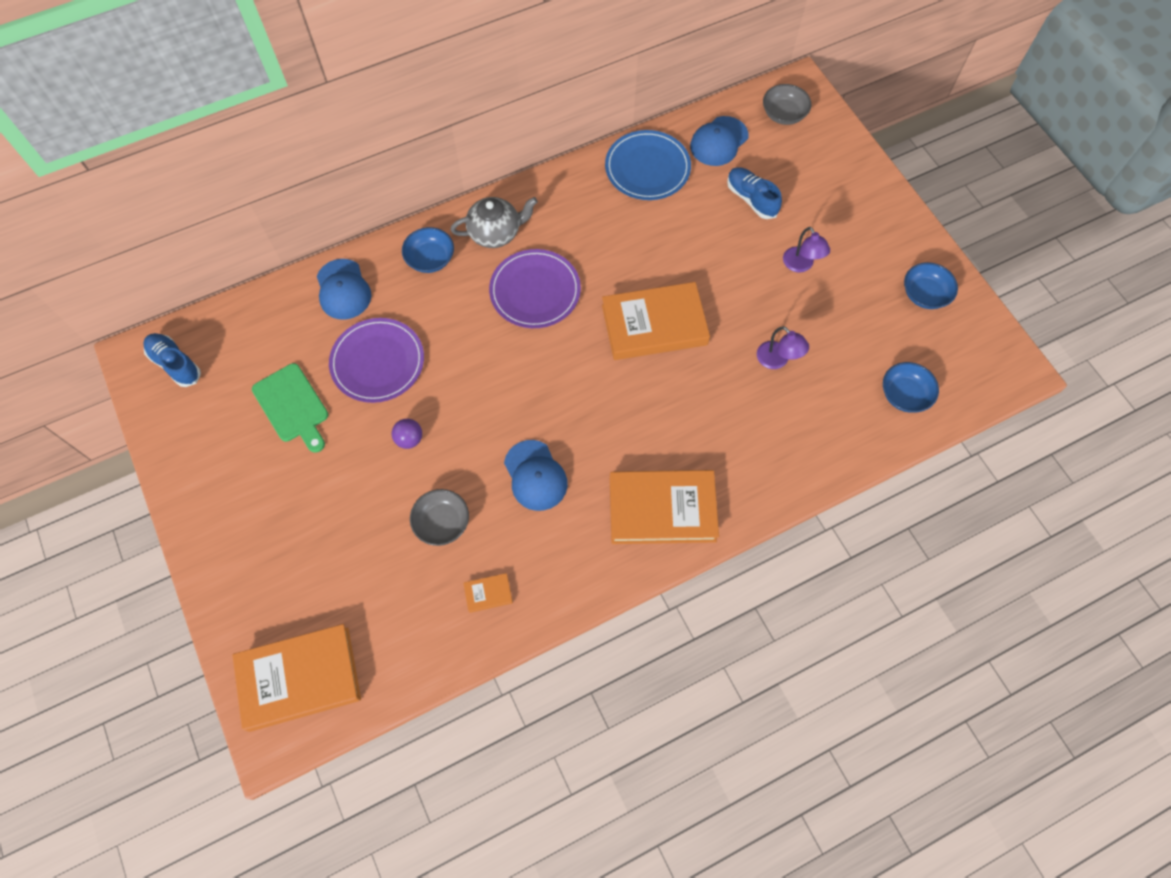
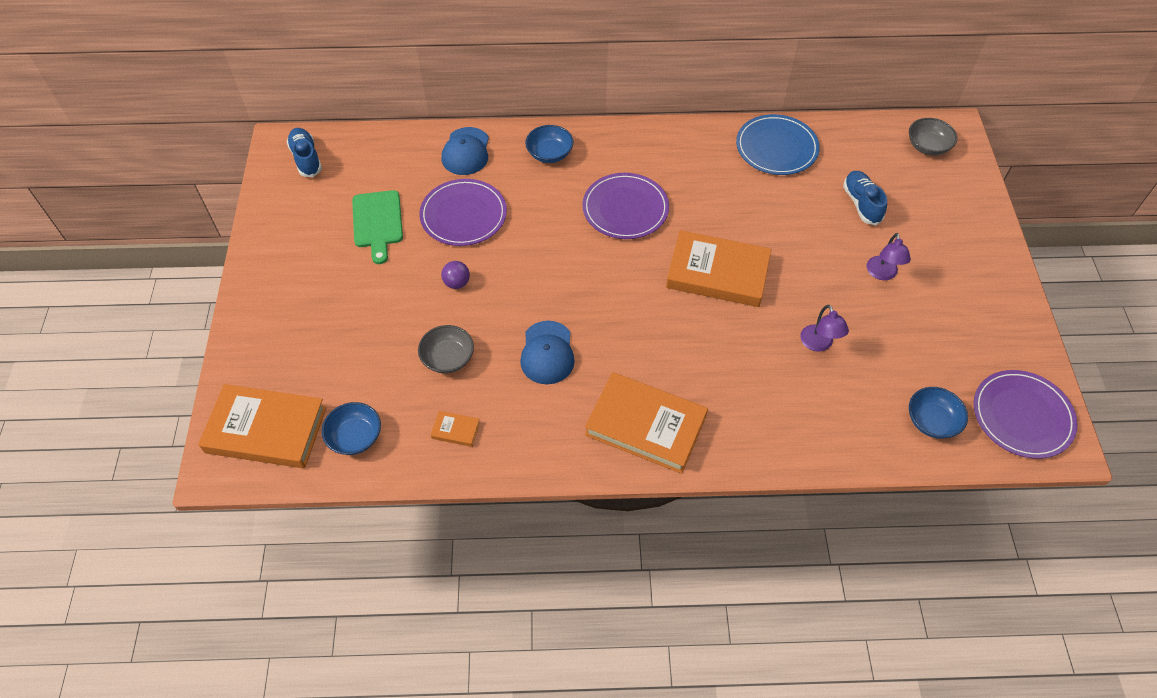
camera: 25 degrees right, 10 degrees down
(495, 233) = (615, 153): grey teapot -> none
(719, 141) = (854, 148): blue cap -> none
(924, 294) = (995, 342): blue bowl -> blue bowl (355, 437)
(975, 357) = (1022, 416): none -> purple plate

